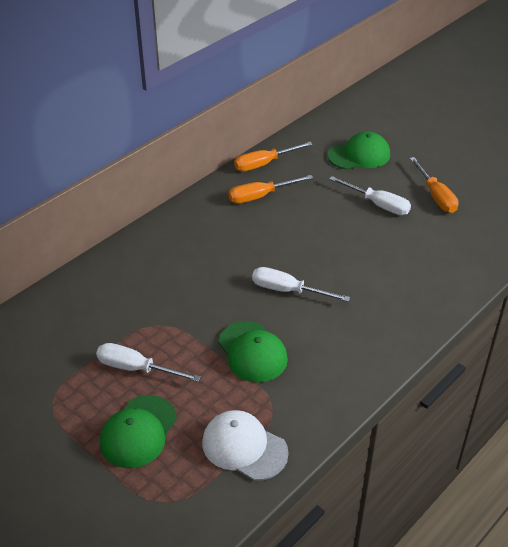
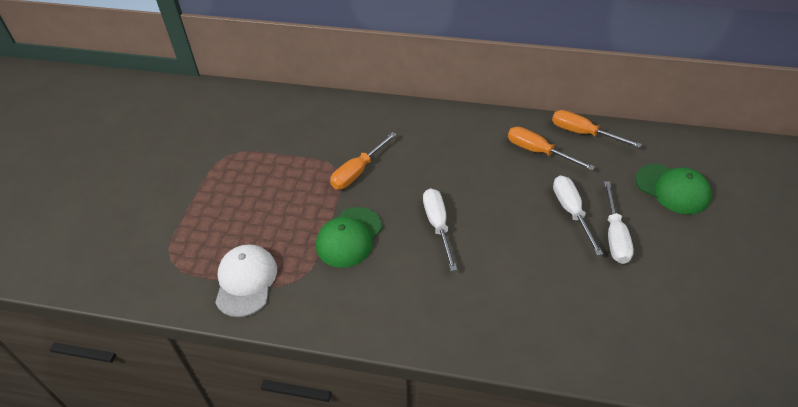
camera: 60 degrees right, 5 degrees up
(136, 368) = (285, 180): white screwdriver -> white screwdriver (571, 212)
(138, 431) = (226, 212): green cap -> none
(436, 196) = (679, 277): orange screwdriver -> orange screwdriver (358, 171)

